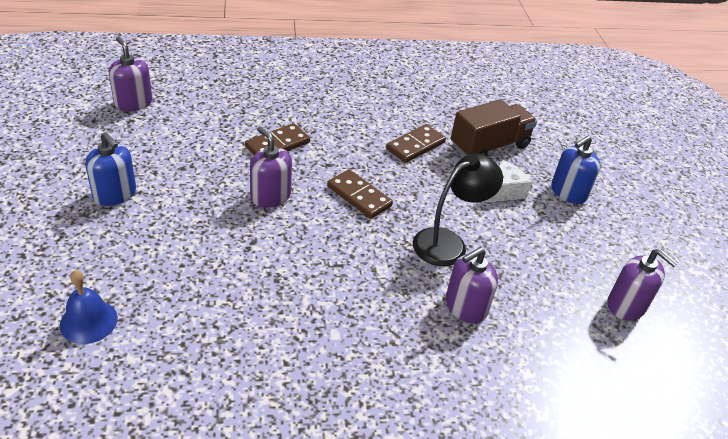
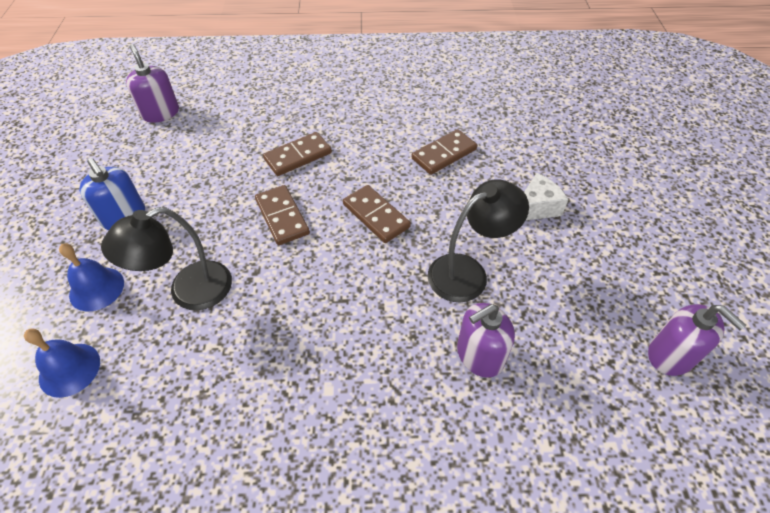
camera: 10 degrees right, 10 degrees up
(100, 255) = (96, 288): none -> blue bell
(191, 257) = (188, 291): none -> black lamp
(270, 196) = (282, 217): purple soap dispenser -> brown domino
(489, 146) = (525, 153): brown truck -> none
(568, 192) = (610, 208): blue soap dispenser -> none

